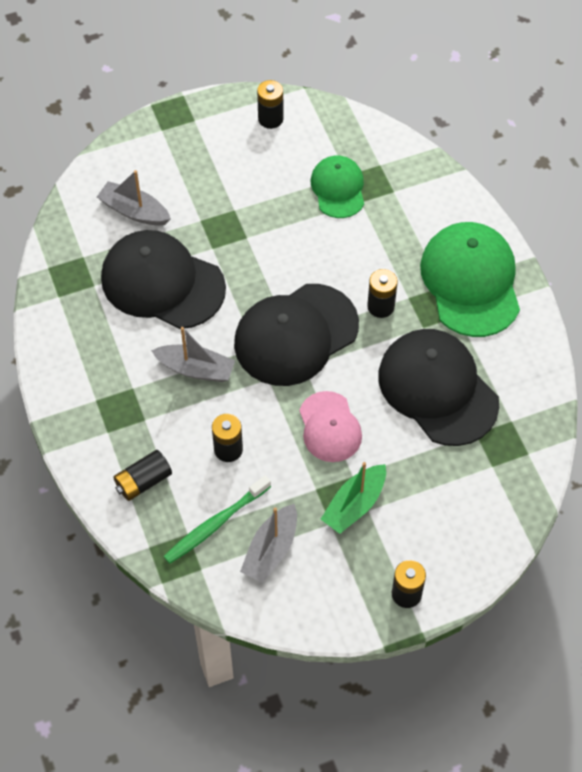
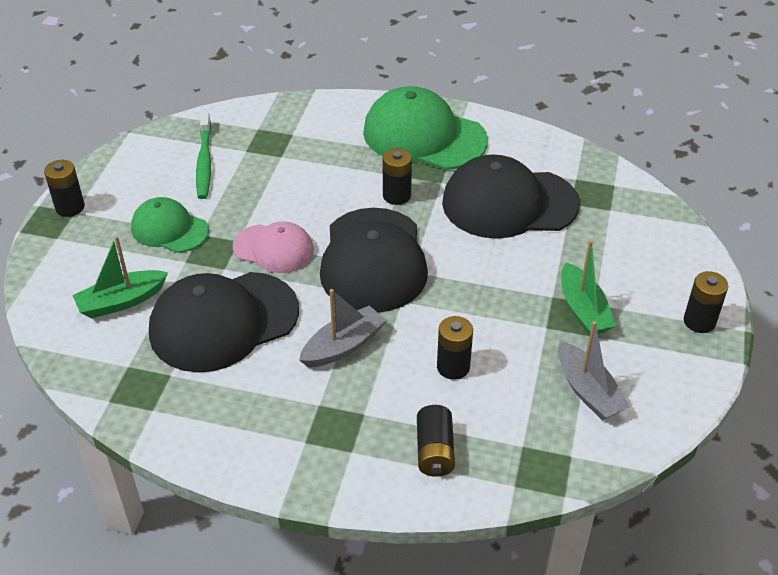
camera: 55 degrees left, 15 degrees down
(134, 211) = (121, 301): grey boat -> green boat
(215, 524) = (528, 418): green toothbrush -> green toothbrush (204, 162)
(270, 119) = (134, 165): black battery -> black battery (70, 207)
(330, 427) = (489, 286): pink cap -> pink cap (274, 249)
(338, 188) = (253, 162): green cap -> green cap (169, 229)

